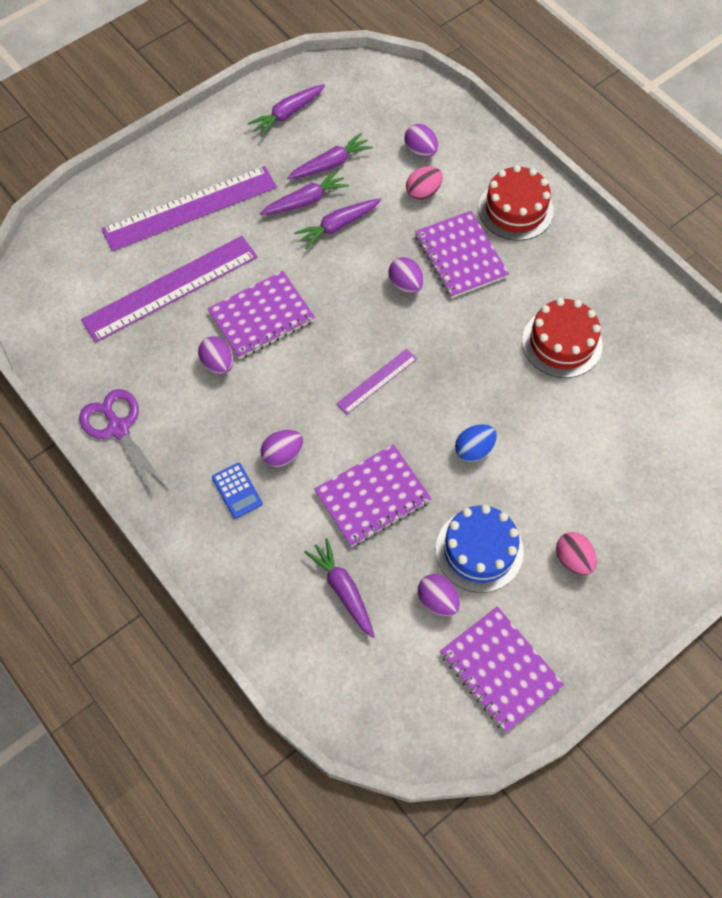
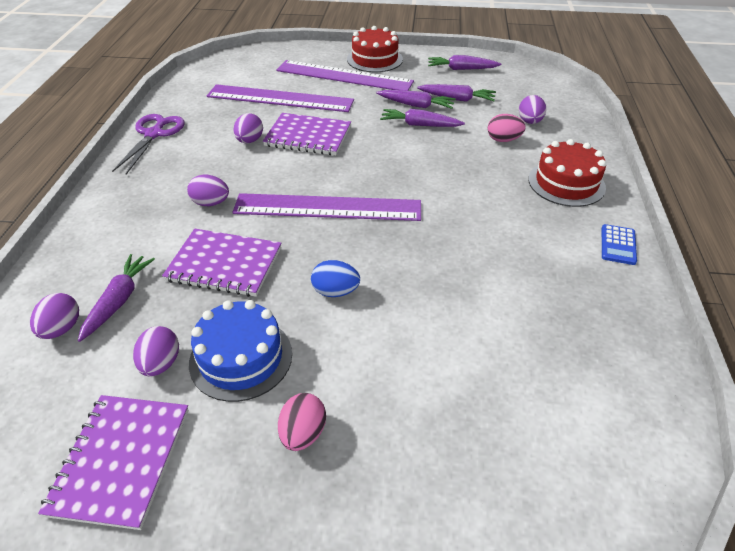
camera: 45 degrees right, 20 degrees down
(237, 491) = (157, 201): blue calculator -> blue calculator (618, 245)
(377, 381) = (327, 207): purple ruler -> purple ruler, size x2.02
(405, 284) = (423, 174): purple egg -> purple egg (61, 329)
(460, 256) = (486, 183): purple notebook -> none
(562, 343) = (503, 277): red cake -> red cake (374, 59)

